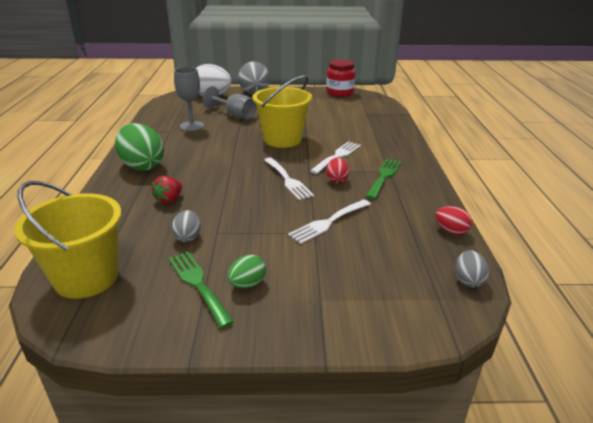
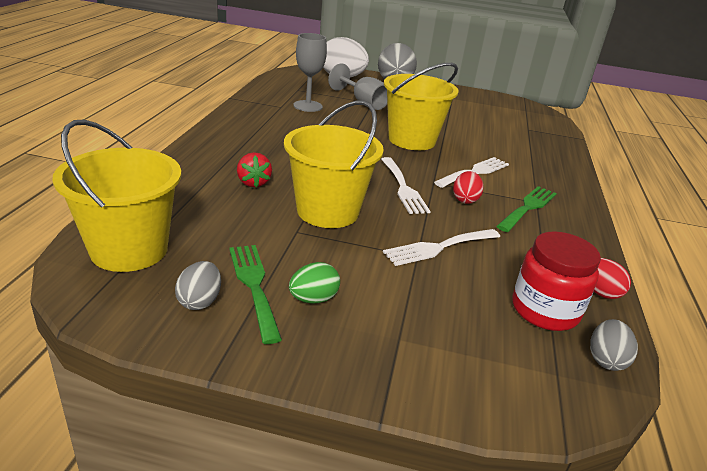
camera: 10 degrees right, 0 degrees up
(142, 166) = (235, 139): green egg -> none
(169, 200) = (253, 183): red strawberry -> red strawberry turned 60 degrees counterclockwise
(187, 237) = (260, 229): grey egg -> grey egg (200, 301)
(236, 211) = (328, 211): none -> yellow bucket
(340, 93) = (500, 99): red jar -> red jar (544, 310)

